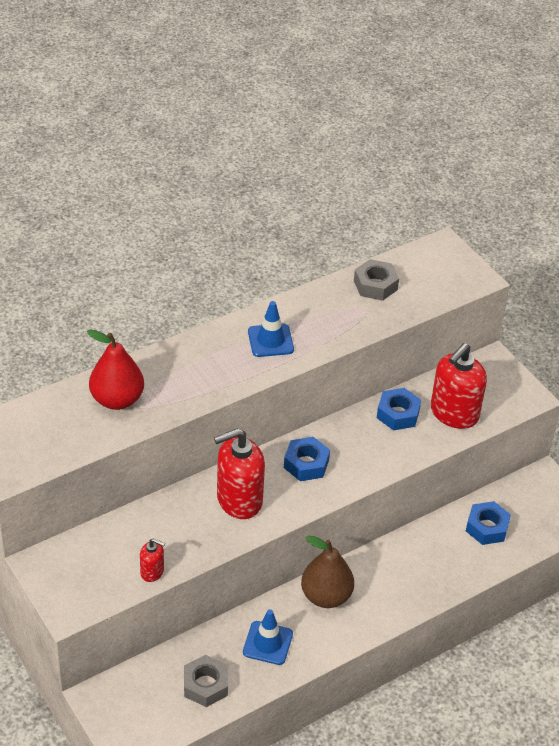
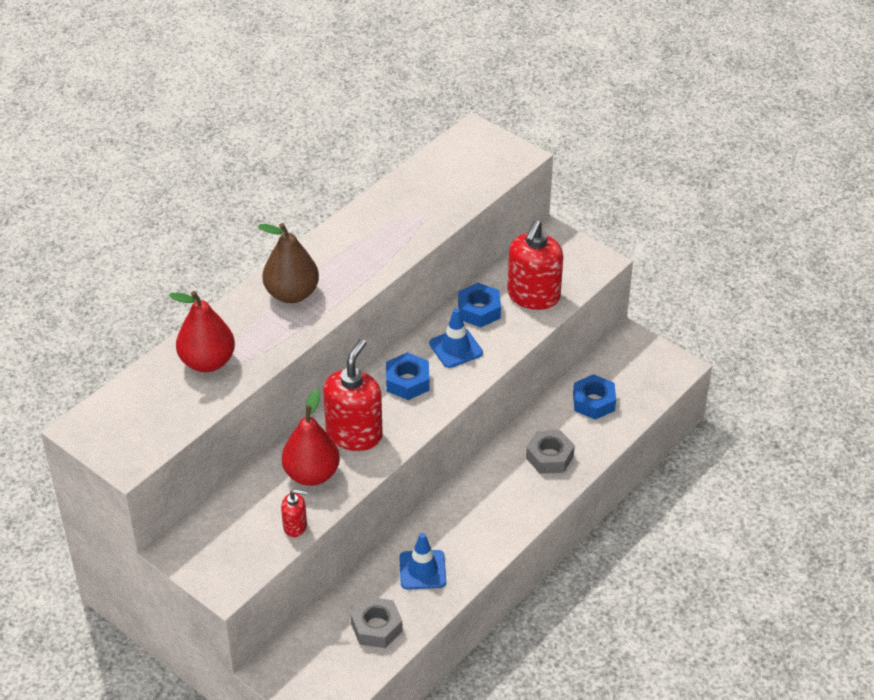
camera: 15 degrees left, 0 degrees up
(186, 527) = (312, 474): none -> red pear
(239, 500) = (354, 434): red soap dispenser -> red soap dispenser turned 150 degrees clockwise
(270, 340) = (339, 265): blue traffic cone -> blue traffic cone (455, 348)
(326, 596) = (462, 509): brown pear -> brown pear (292, 294)
(375, 285) = (422, 186): grey nut -> grey nut (549, 457)

